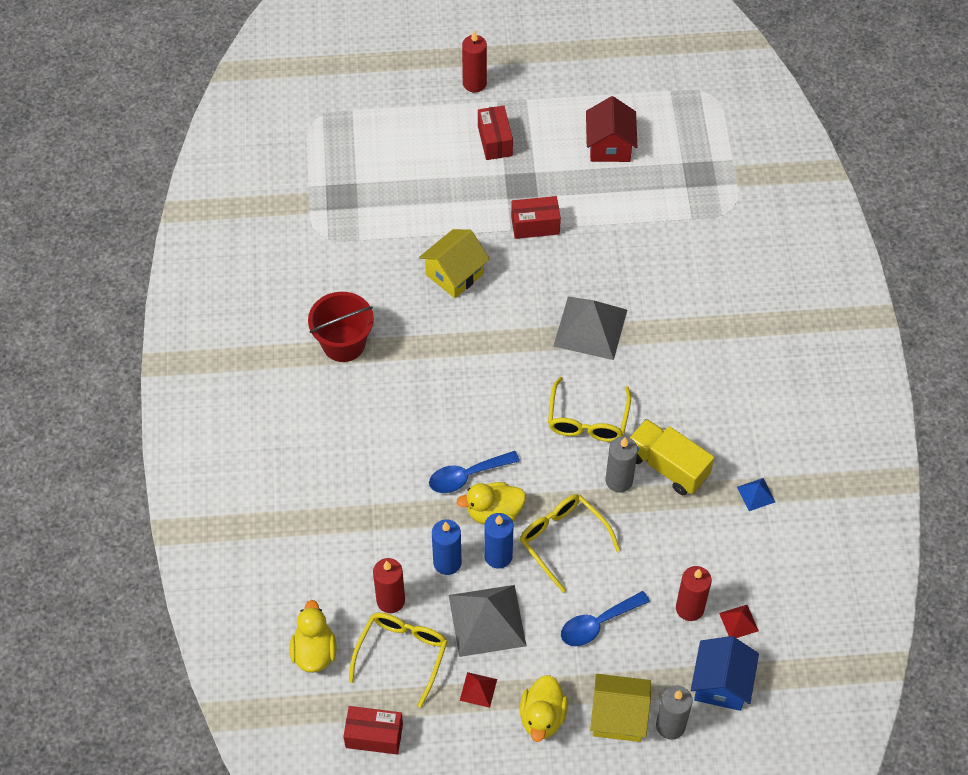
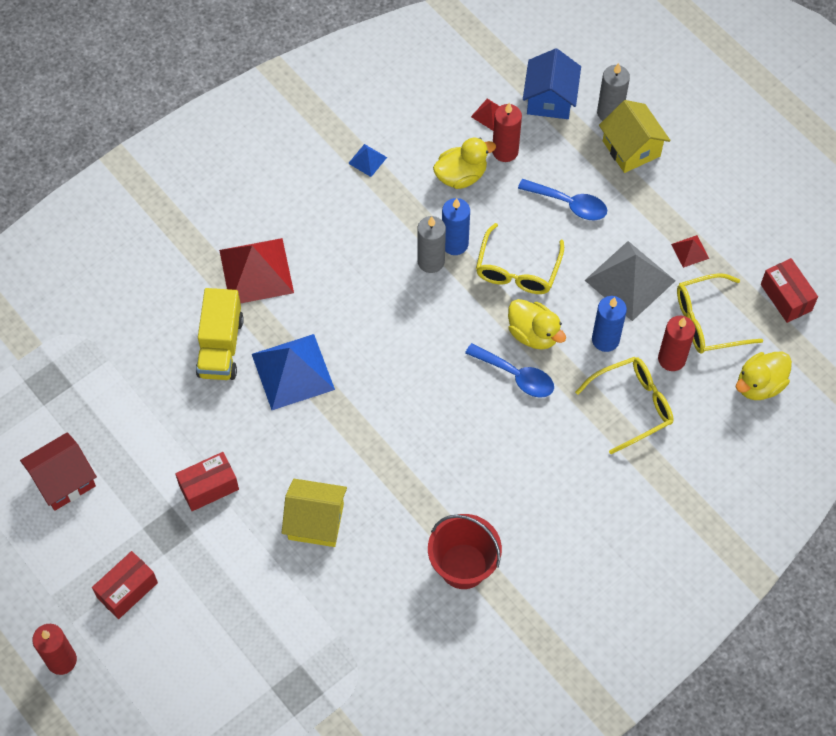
camera: 125 degrees left, 5 degrees up
(498, 556) = (569, 306): blue candle -> blue candle (454, 244)
(535, 225) = (209, 487): red box -> red box turned 75 degrees counterclockwise
(542, 717) = (674, 196): yellow duck -> yellow duck (461, 176)
(587, 419) = (389, 318): yellow glasses -> yellow glasses (631, 406)
(590, 328) = (293, 371): grey pyramid -> blue pyramid
(667, 466) = (389, 235): yellow truck -> yellow truck (220, 346)
(701, 353) = (256, 271): none -> red pyramid
(721, 684) = (550, 99): blue house -> blue house turned 60 degrees counterclockwise

